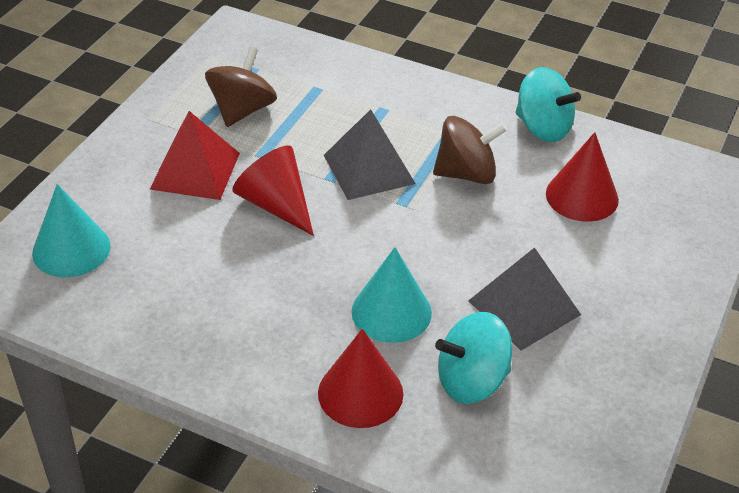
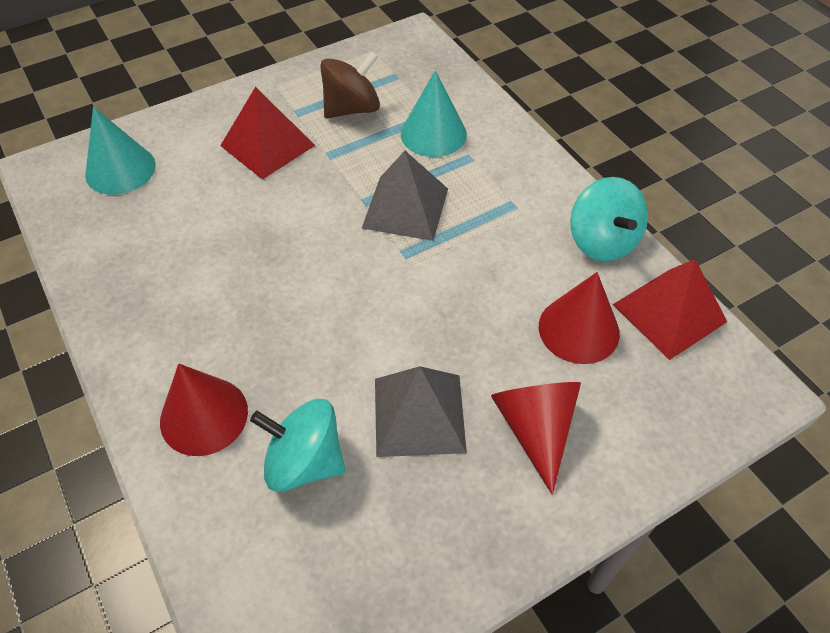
camera: 35 degrees right, 10 degrees up
(276, 204) = (300, 204): red cone -> red cone (535, 429)
(391, 312) = (300, 353): turquoise cone -> turquoise cone (433, 134)
(466, 174) = (487, 253): brown spinning top -> none
(632, 156) = (669, 312): none -> red pyramid

